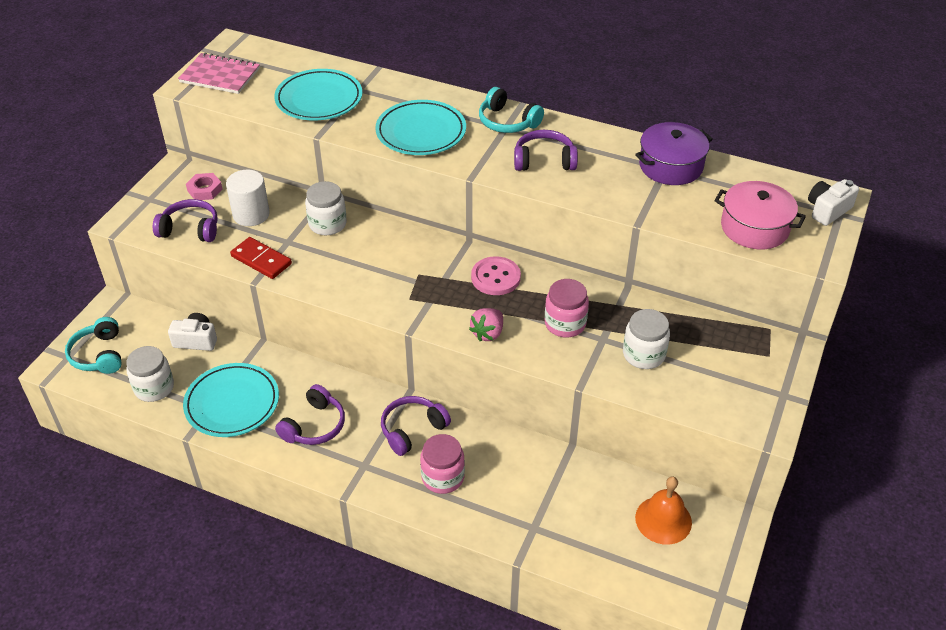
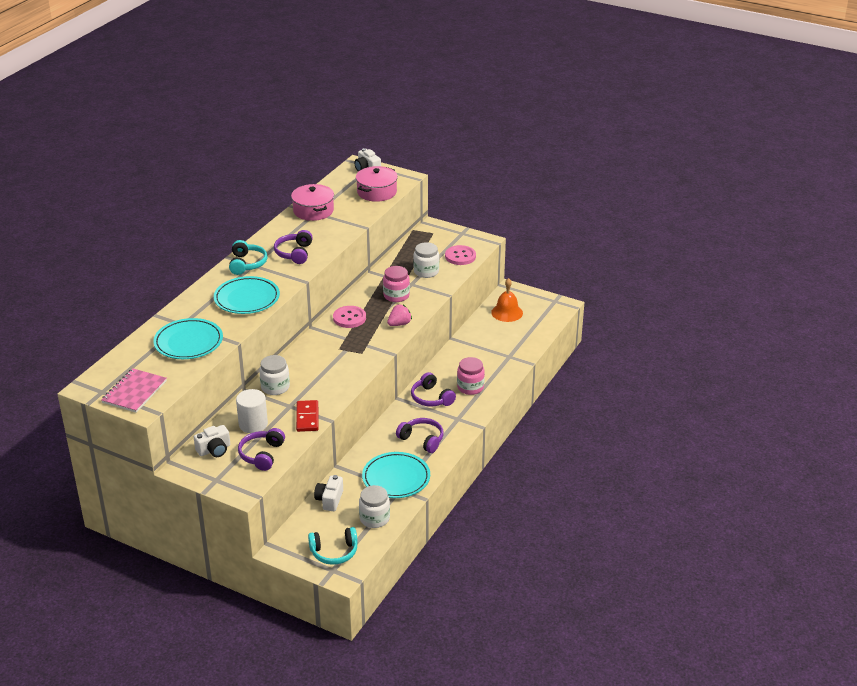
camera: 85 degrees left, 10 degrees down
(205, 190) = (214, 450): pink nut -> white camera
(261, 260) = (307, 417): red domino -> red domino turned 45 degrees counterclockwise
(488, 333) = (399, 324): pink strawberry -> pink strawberry turned 75 degrees counterclockwise
(507, 122) = (247, 264): turquoise headphones -> turquoise headphones turned 45 degrees counterclockwise
(671, 166) = (313, 211): purple pot -> pink pot
(704, 396) = (460, 256): none -> pink button

